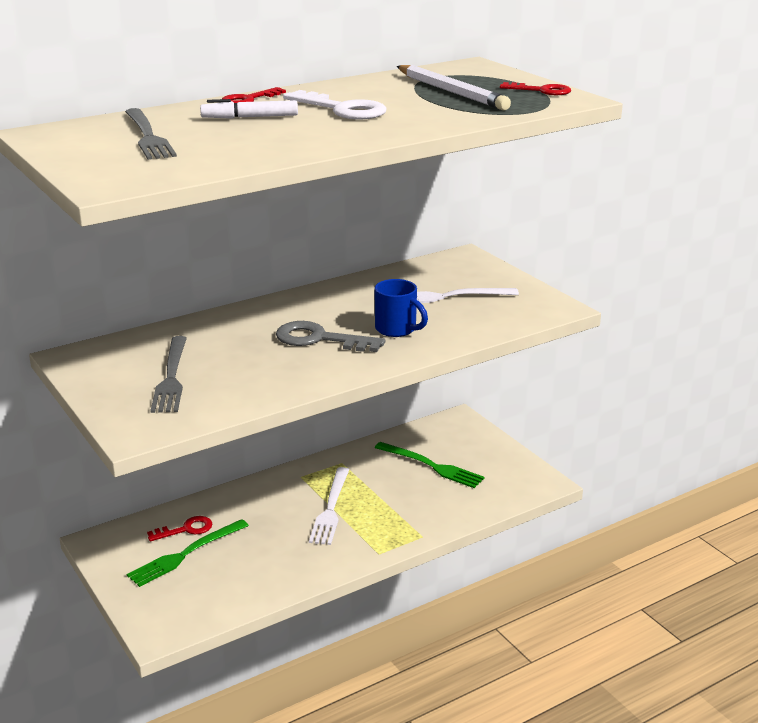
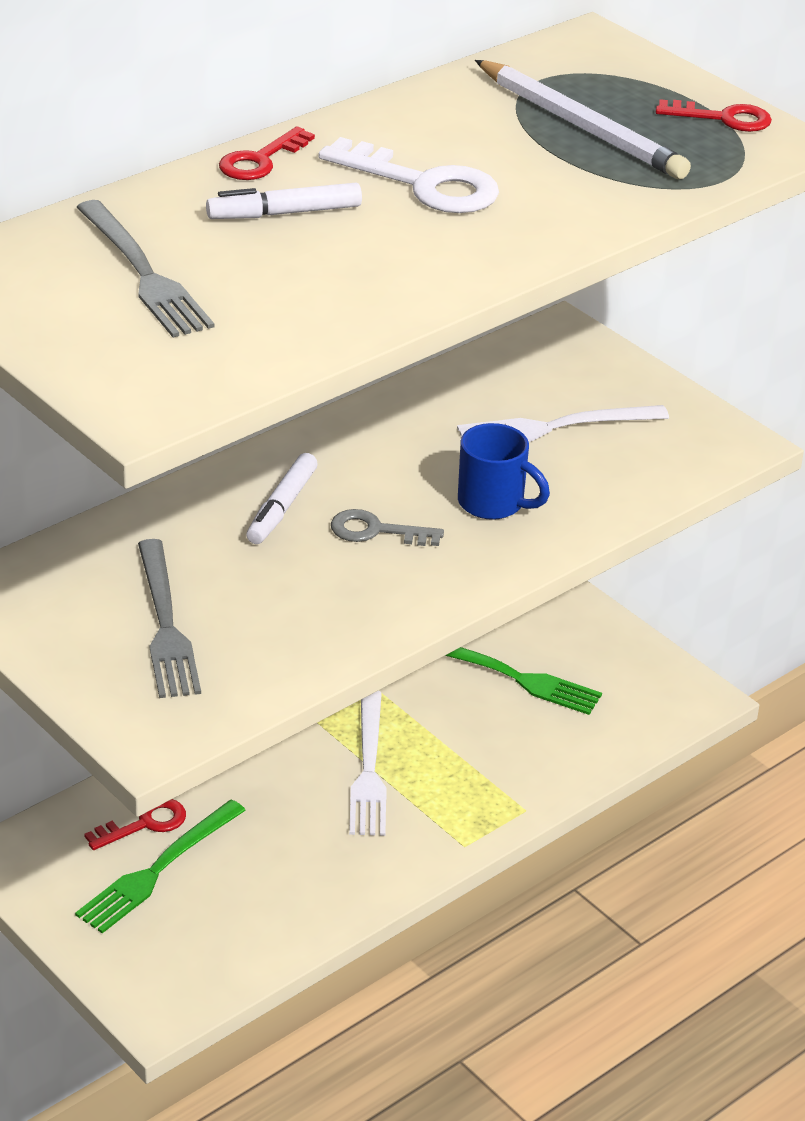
camera: 10 degrees left, 10 degrees up
(266, 326) = (282, 507): none -> white marker
(320, 339) = (376, 531): grey key -> grey key, size x0.63

